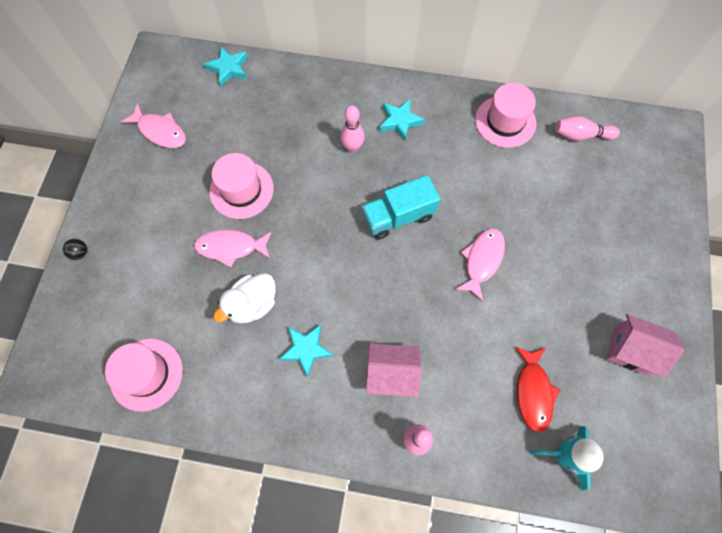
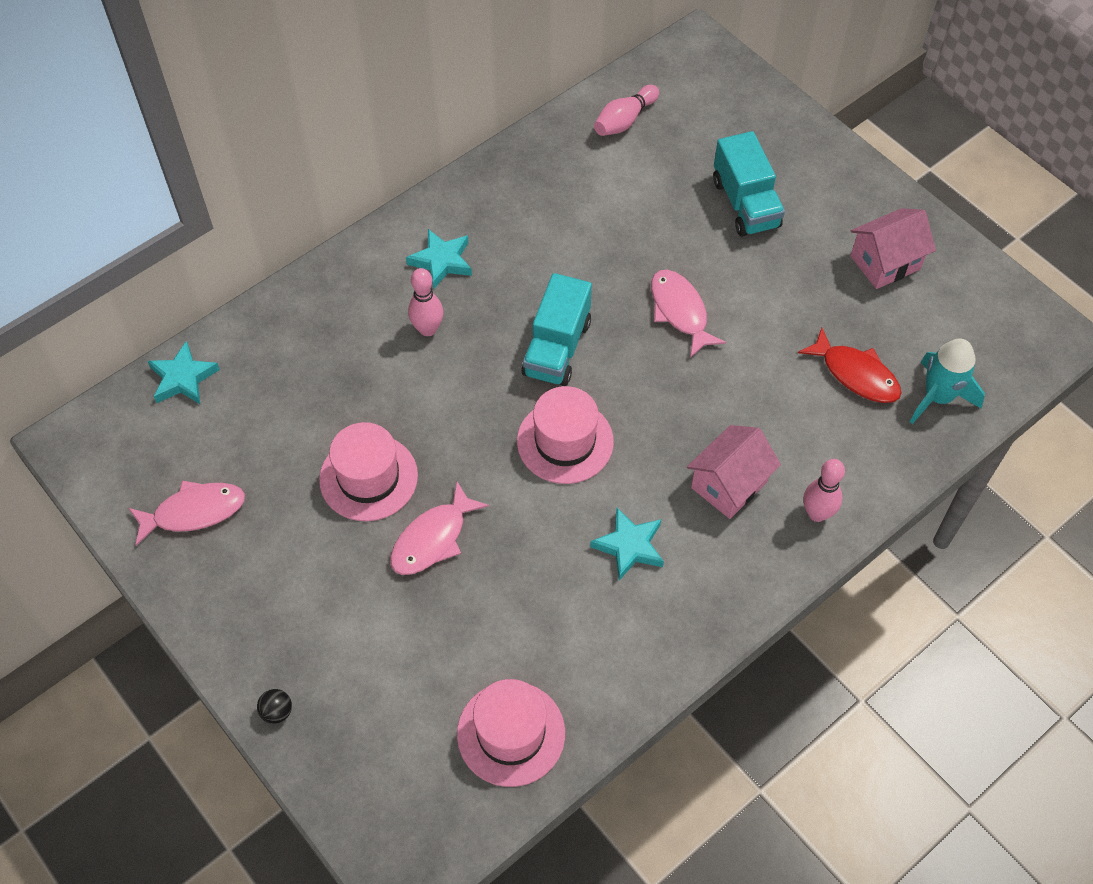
camera: 50 degrees left, 10 degrees down
(252, 304) = (526, 564): white duck -> none
(505, 121) = (542, 170): pink hat -> pink hat (565, 441)
(591, 240) = (745, 204): none -> turquoise truck

